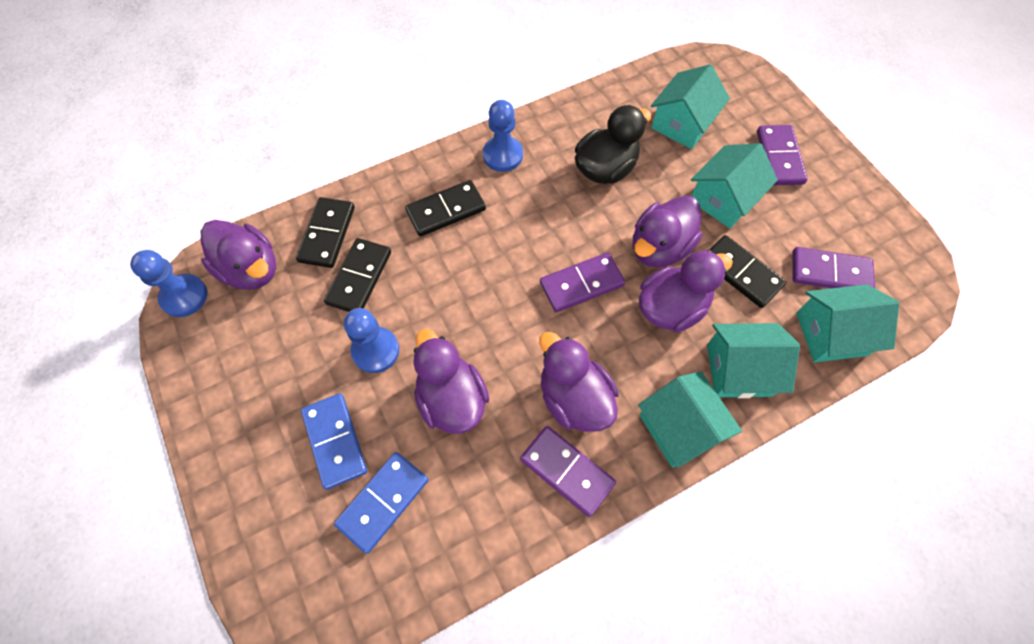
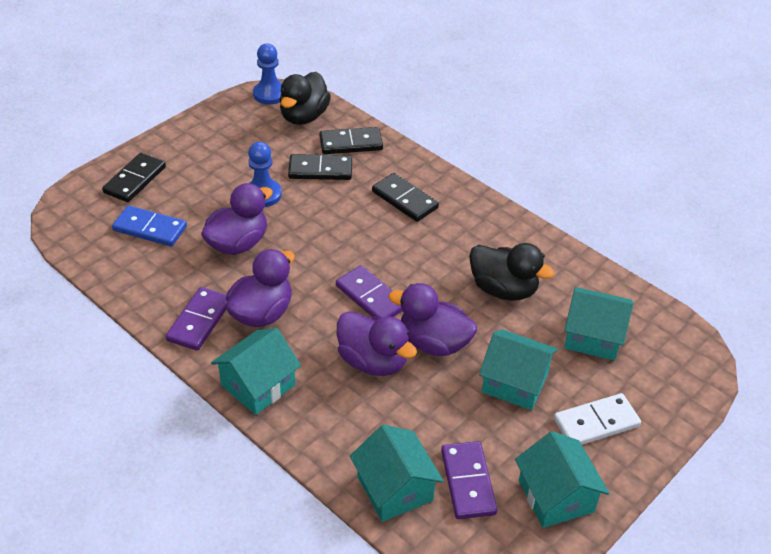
camera: 70 degrees right, 20 degrees down
(251, 269) = (304, 116): purple duck -> black duck
(335, 441) = (187, 194): blue domino -> none
(503, 155) = (480, 219): blue pawn -> none
(739, 370) = (328, 419): turquoise house -> turquoise house (556, 496)
(741, 273) = (433, 408): black domino -> black domino (135, 180)
(779, 157) = (596, 423): purple domino -> white domino

